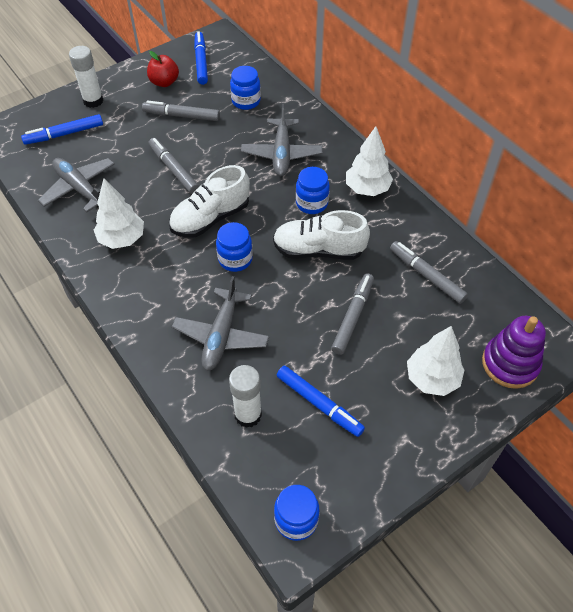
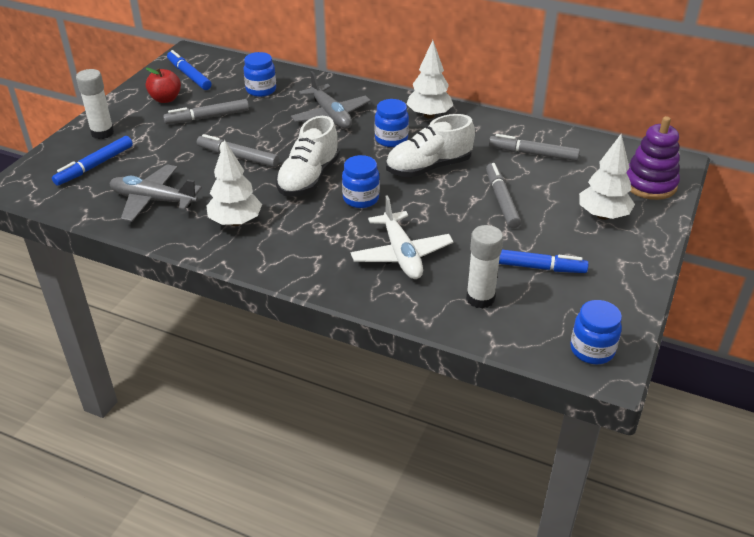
camera: 30 degrees left, 15 degrees down
(221, 335) = (401, 254): grey plane -> white plane

